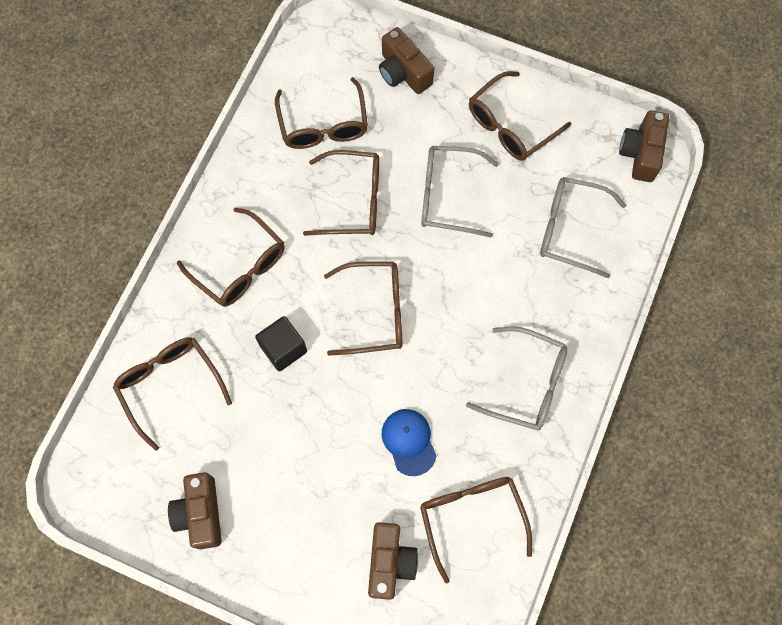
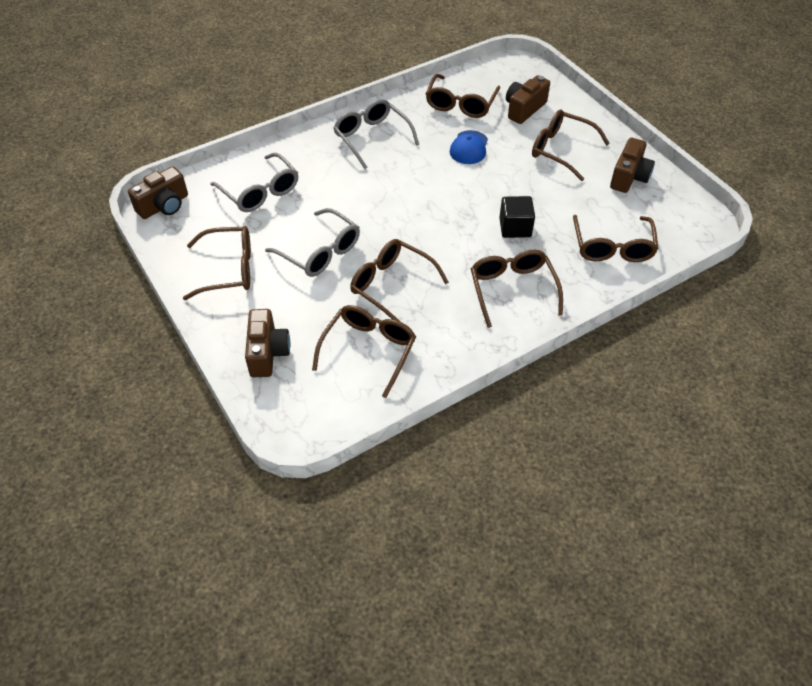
camera: 145 degrees left, 20 degrees down
(375, 312) = (434, 215): brown glasses -> brown glasses (561, 150)

